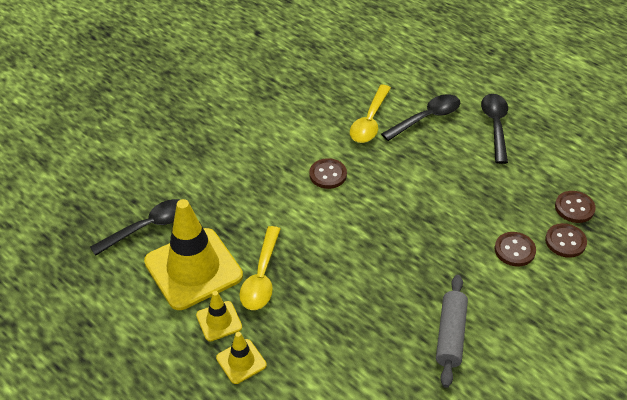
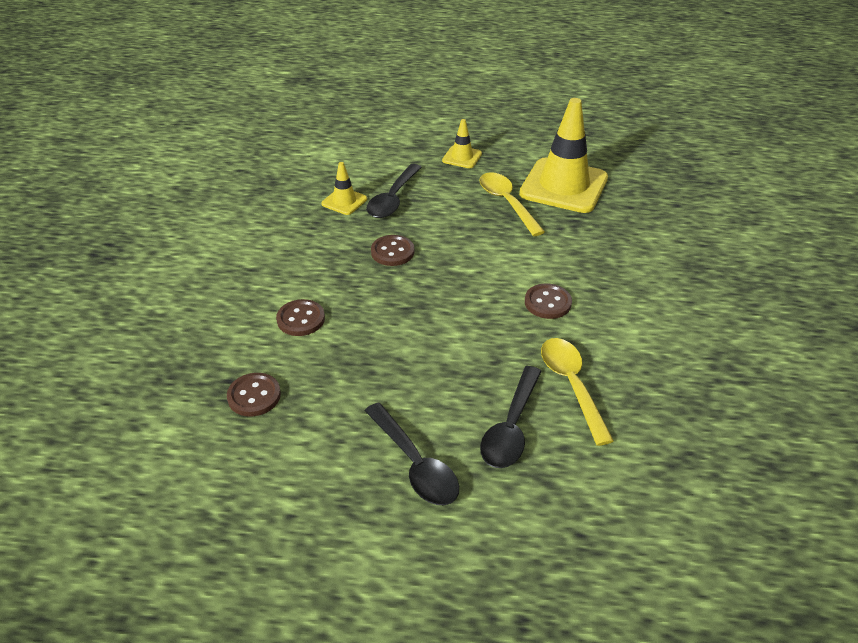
camera: 145 degrees right, 5 degrees down
(148, 227) = (637, 194): black spoon -> black spoon (393, 199)
(219, 321) = (504, 168): yellow traffic cone -> yellow traffic cone (344, 201)
(450, 335) = (319, 231): grey rolling pin -> none
(565, 241) = (249, 352): brown button -> brown button (392, 252)

